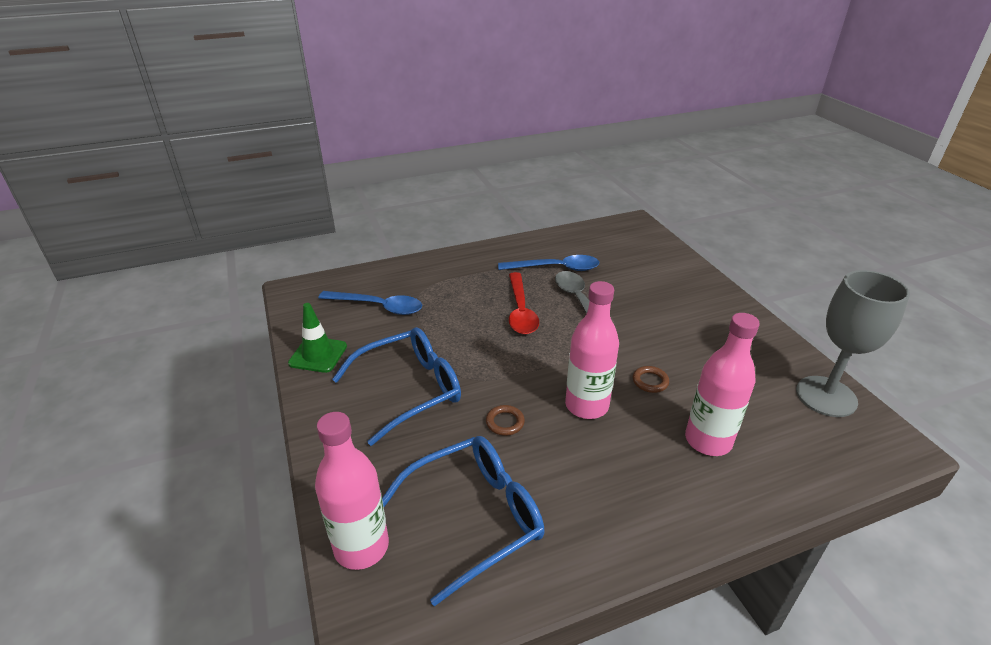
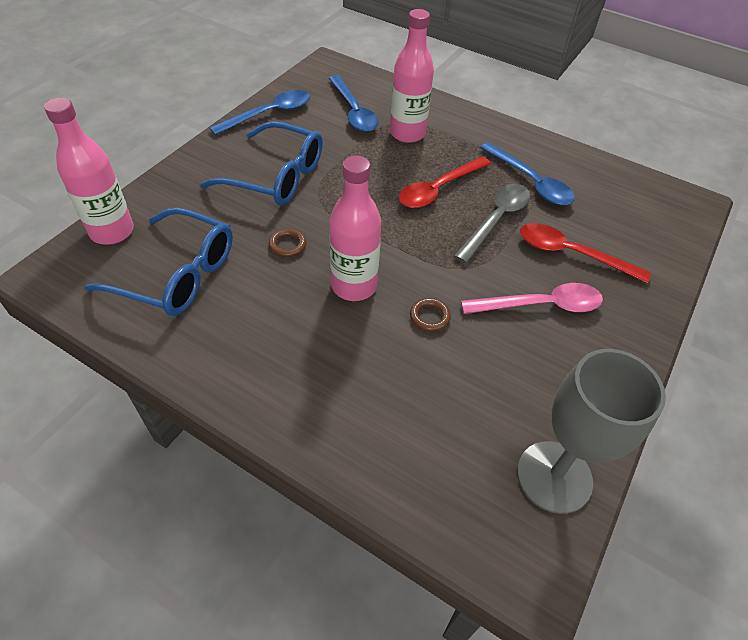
camera: 50 degrees right, 15 degrees up
(318, 355) = (269, 114): green traffic cone -> blue spoon
(640, 289) = (571, 254): none -> red spoon
(677, 325) = (540, 305): none -> pink spoon
(708, 441) = (385, 390): pink bottle -> pink bottle (407, 133)

